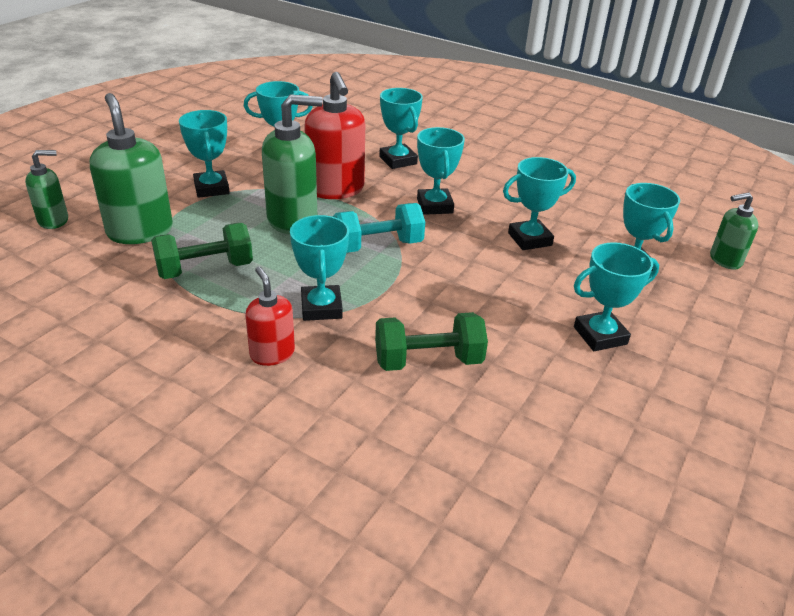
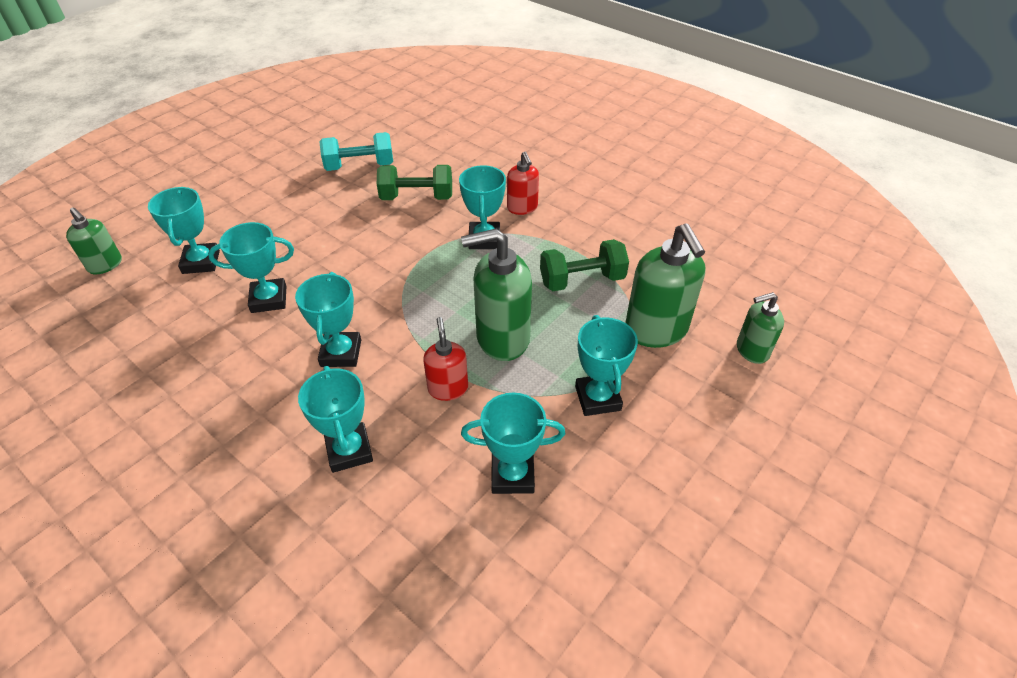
camera: 170 degrees left, 10 degrees up
(335, 190) = (448, 388): red soap dispenser -> red soap dispenser, size x0.57
(378, 246) = (422, 299): turquoise dumbbell -> turquoise dumbbell (360, 166)
(600, 335) = (284, 207): turquoise trophy -> none
(725, 260) = (105, 265): green soap dispenser -> green soap dispenser turned 45 degrees clockwise

